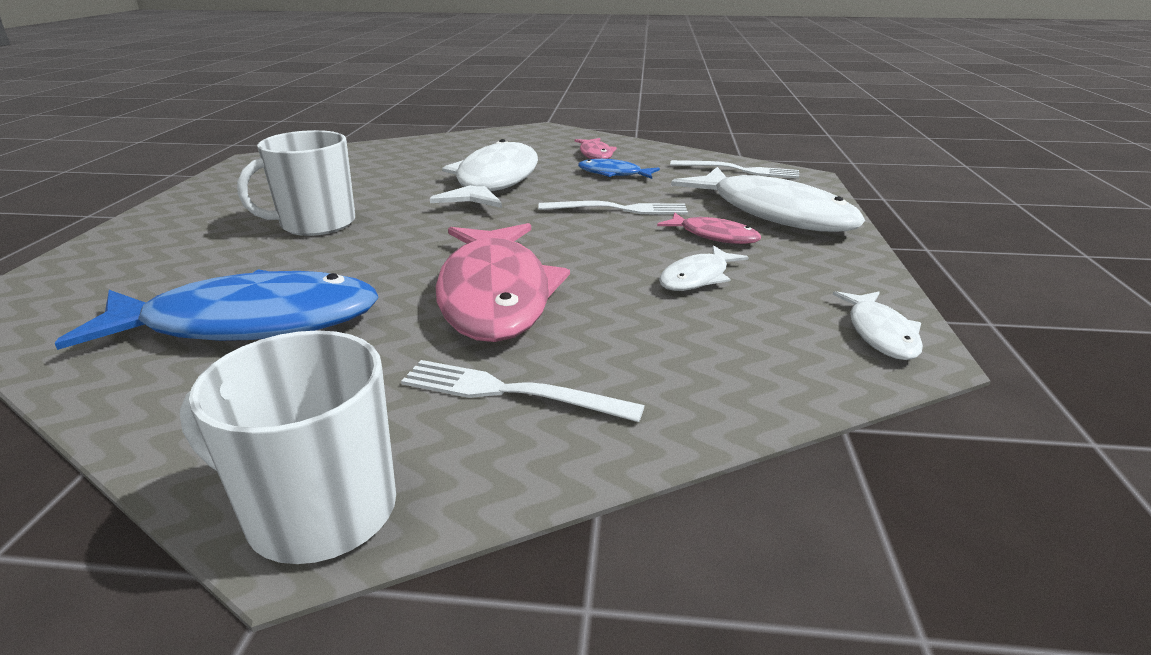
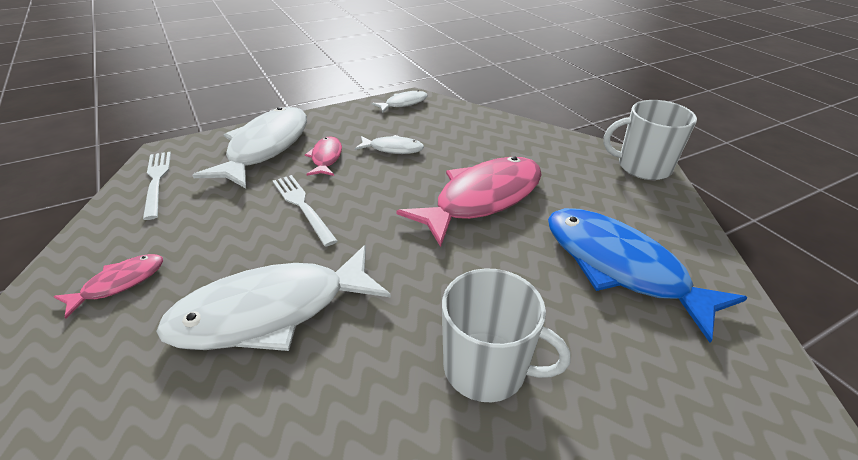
camera: 125 degrees left, 10 degrees up
(318, 511) = (642, 167): white mug -> white mug turned 120 degrees clockwise
(511, 392) = (545, 160): white fork -> none
(613, 174) = (199, 243): blue fish -> none

